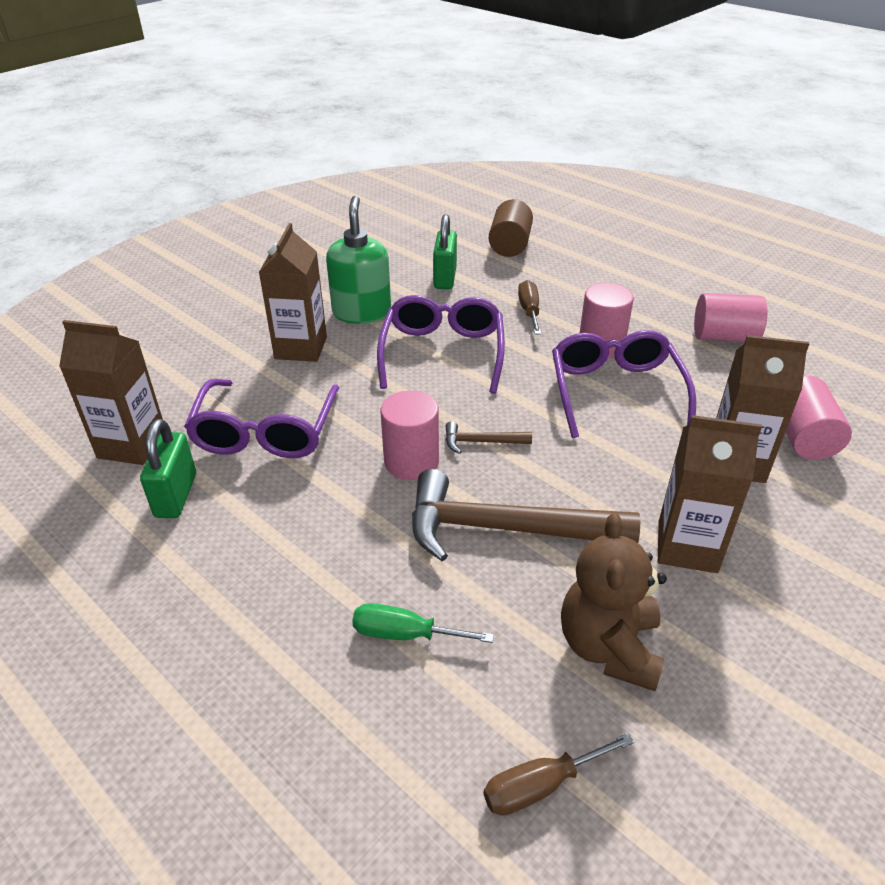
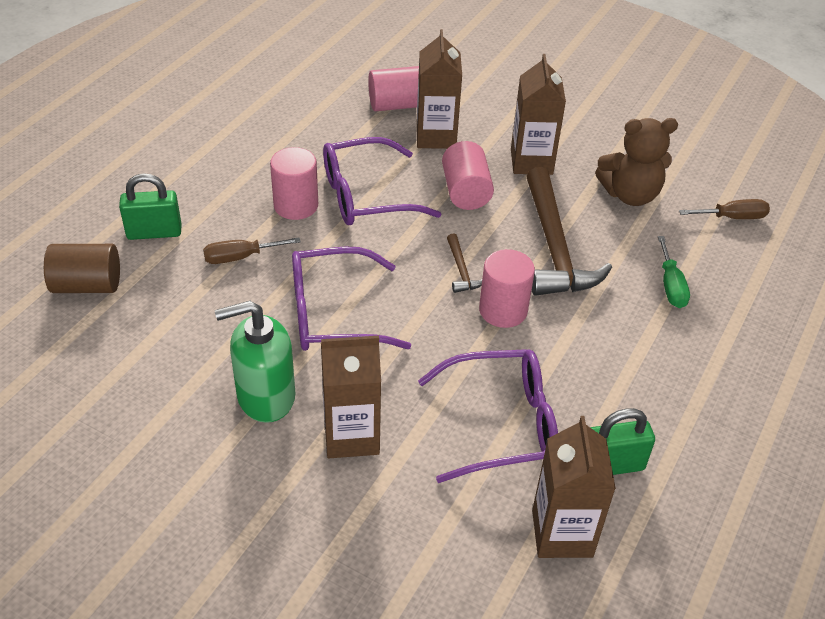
camera: 105 degrees left, 5 degrees up
(445, 278) = (175, 334): green padlock -> green padlock (154, 232)
(540, 785) = (732, 217): brown screwdriver -> brown screwdriver turned 60 degrees counterclockwise
(724, 337) = (266, 133): pink cylinder -> pink cylinder (466, 192)

